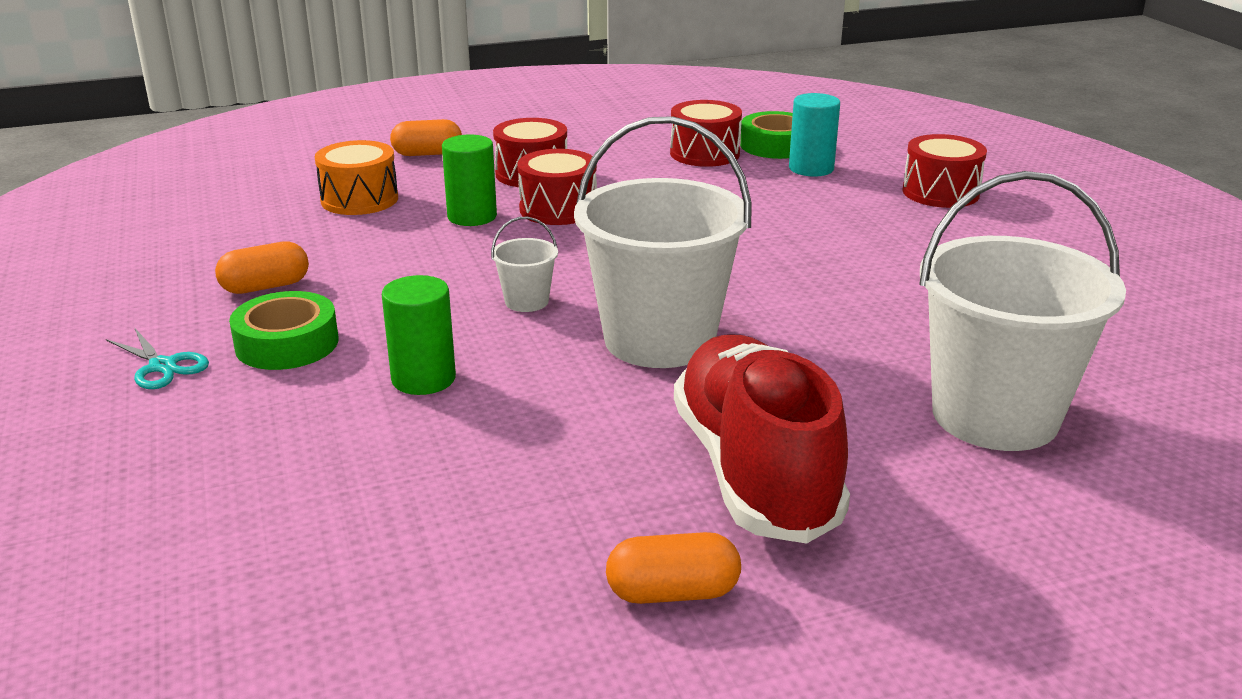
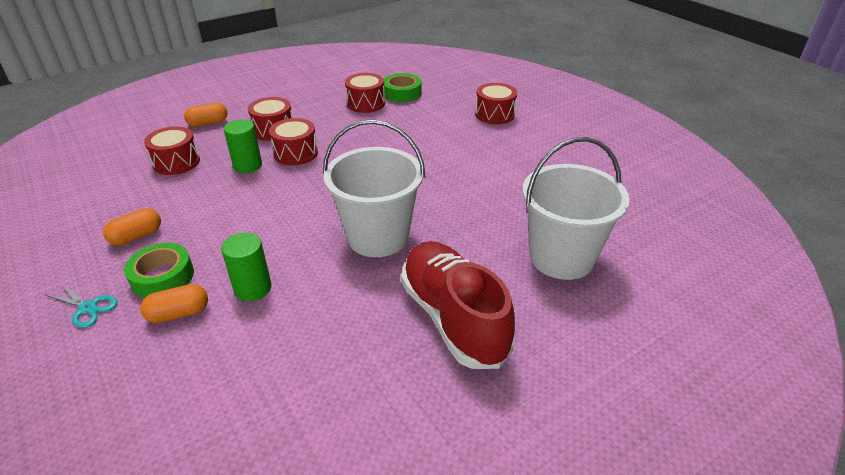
camera: 15 degrees left, 10 degrees up
(359, 199) = (176, 162): orange drum -> red drum
(526, 301) = (296, 222): white bucket -> none
(672, 593) = (434, 410): orange capsule -> orange capsule (179, 313)
(811, 168) = (425, 107): turquoise cylinder -> none

